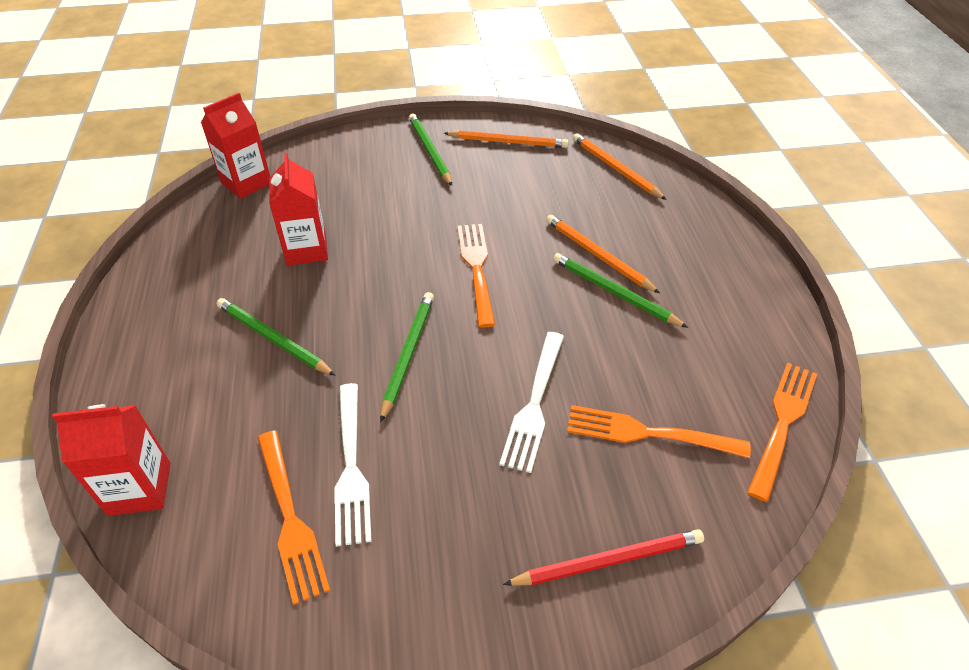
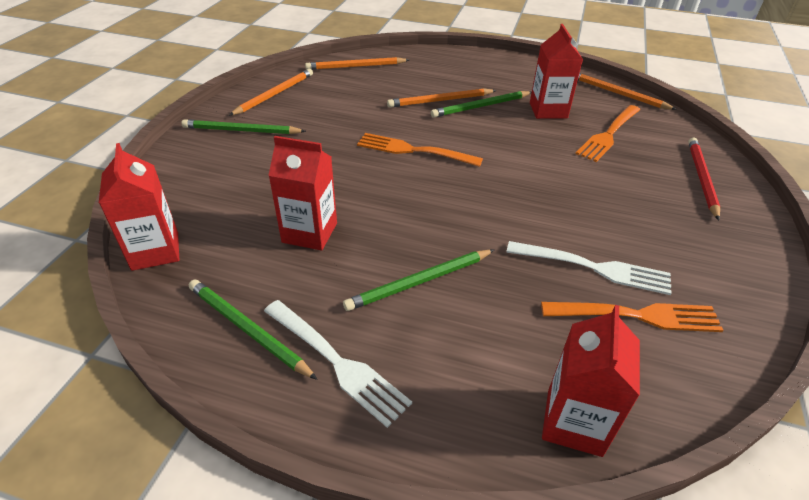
camera: 65 degrees left, 5 degrees down
(408, 354) = (487, 208): green pencil -> green pencil (247, 329)
(534, 404) = (566, 167): white fork -> white fork (336, 362)
(660, 357) = (548, 110): none -> red carton
(782, 423) = (617, 93): orange fork -> orange pencil

